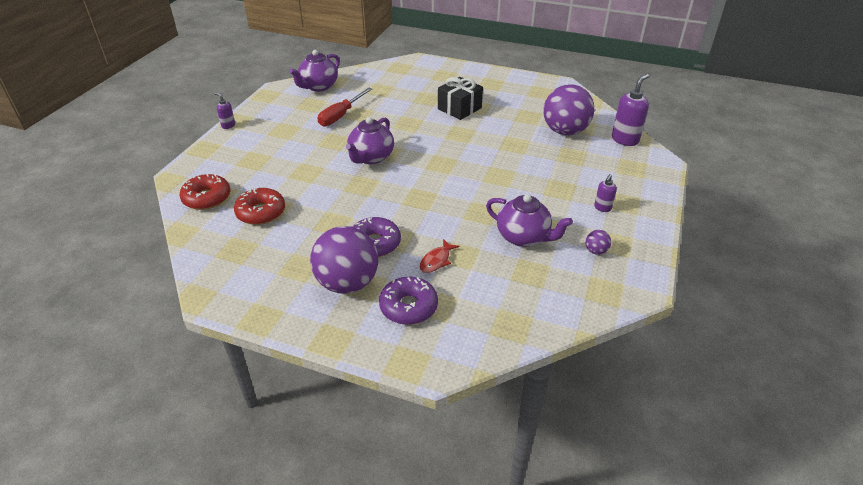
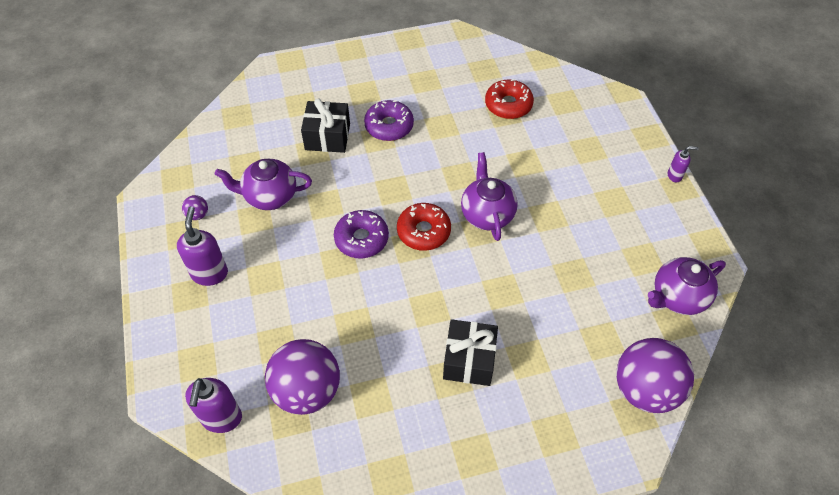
camera: 145 degrees right, 15 degrees up
(207, 198) = (567, 94): red donut -> red donut (423, 231)
(318, 87) = (677, 297): purple teapot -> purple teapot turned 120 degrees counterclockwise
(340, 116) = (588, 259): red screwdriver -> none
(347, 283) = (377, 87): purple ball -> purple ball (645, 389)
(408, 307) = (319, 93): purple donut -> purple donut (361, 239)
(436, 260) = (327, 137): red fish -> black gift
(602, 208) = (210, 273): purple soap dispenser -> purple soap dispenser, size x1.84

